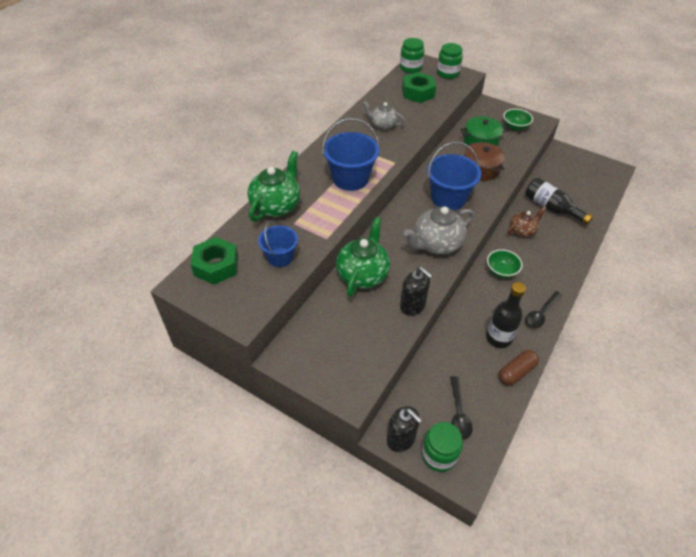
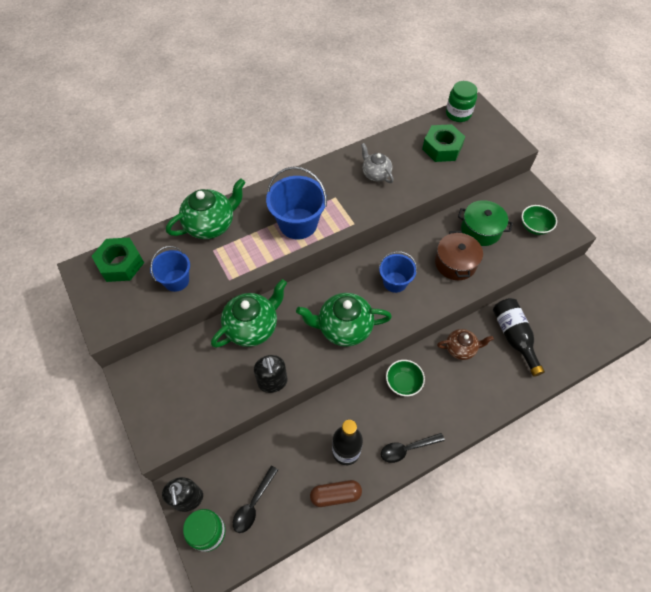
camera: 30 degrees right, 10 degrees up
(436, 244) = (344, 328): grey teapot -> green teapot
(447, 73) = (494, 135): green jar -> none
(448, 198) = (395, 282): blue bucket -> blue bucket, size x0.63

